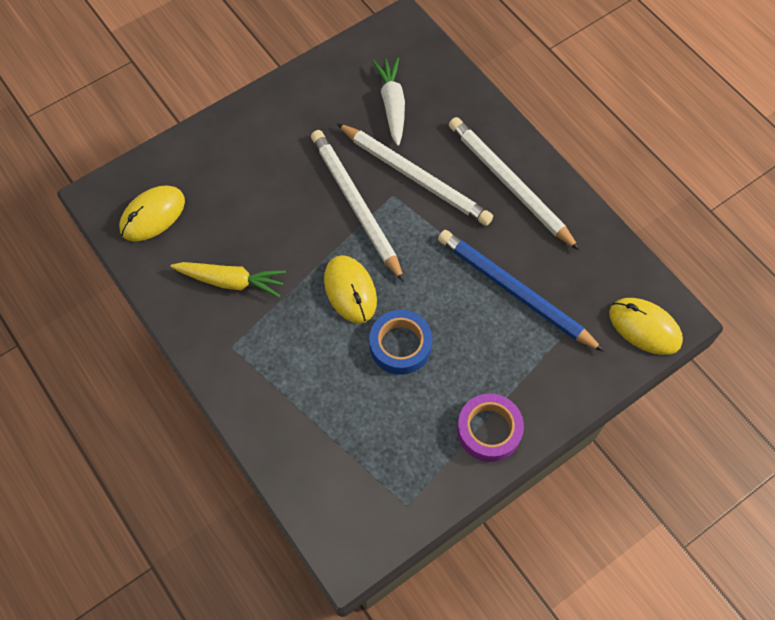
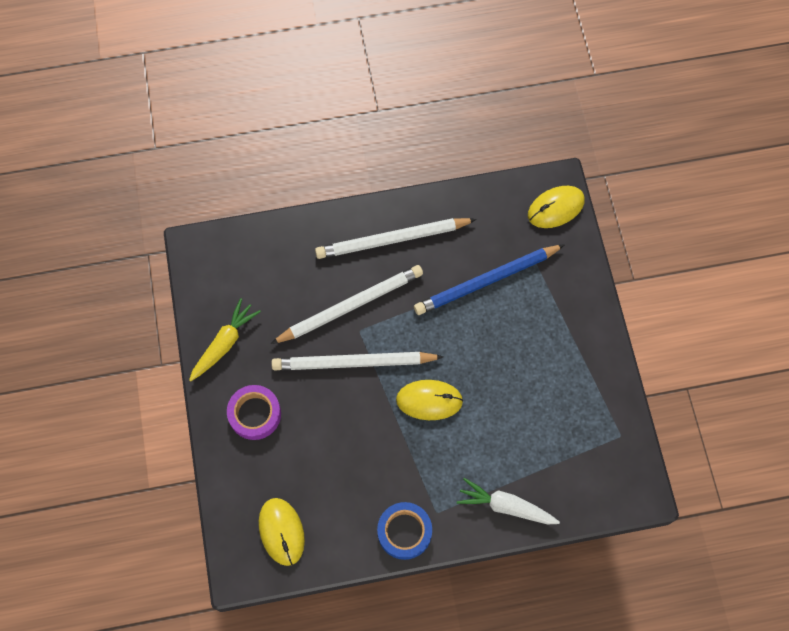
camera: 65 degrees left, 5 degrees up
(231, 281) = (377, 490): yellow carrot -> yellow carrot (224, 343)
(392, 105) = (272, 292): white carrot -> white carrot (506, 506)
(400, 345) = (493, 384): blue tape -> blue tape (404, 532)
(489, 430) = (588, 352): purple tape -> purple tape (255, 414)

